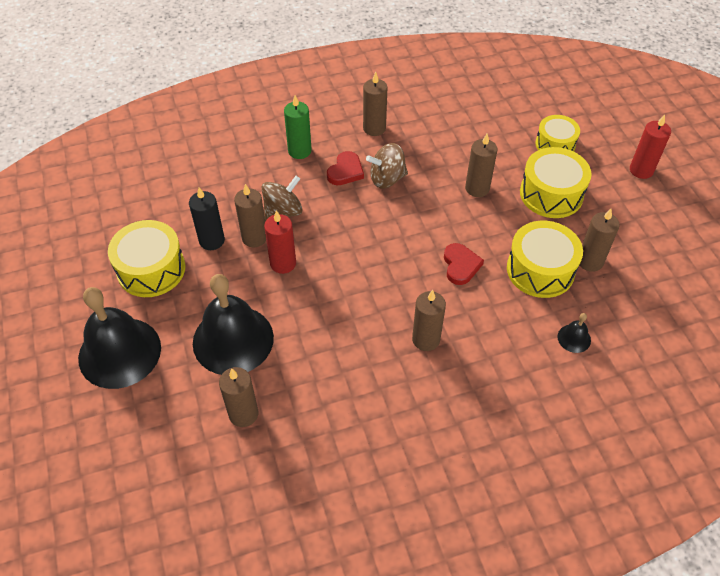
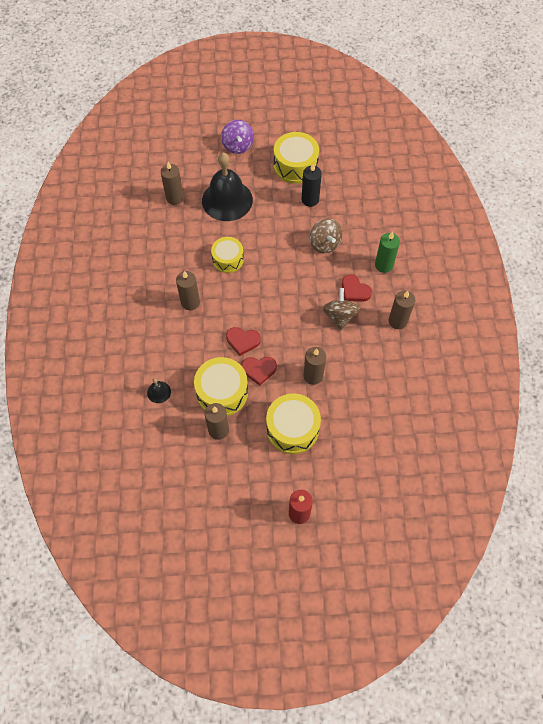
camera: 105 degrees right, 10 degrees up
(119, 352) = (237, 146): black bell -> purple spinning top
(254, 238) = (305, 223): brown candle -> none
(283, 263) = (278, 236): red candle -> none
(493, 240) = (259, 370): none -> red heart
(555, 144) = (347, 454): yellow drum -> yellow drum (228, 259)

